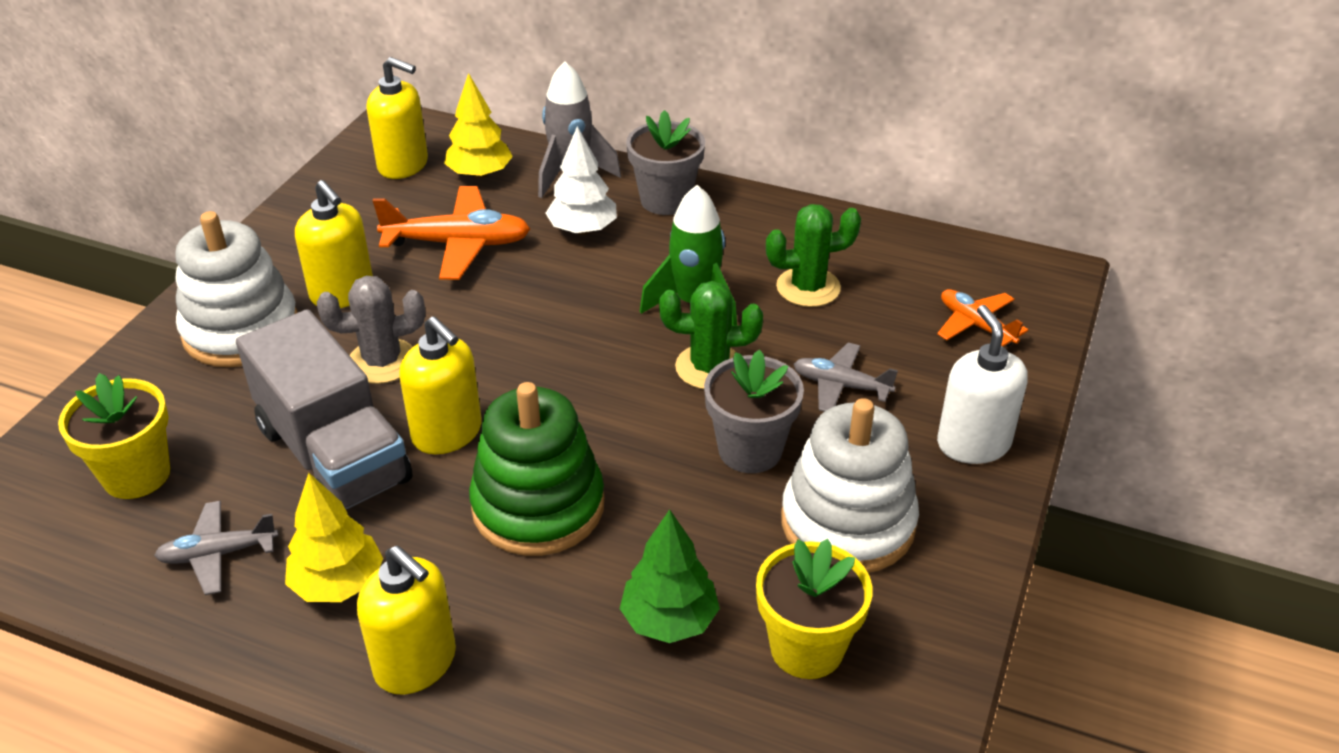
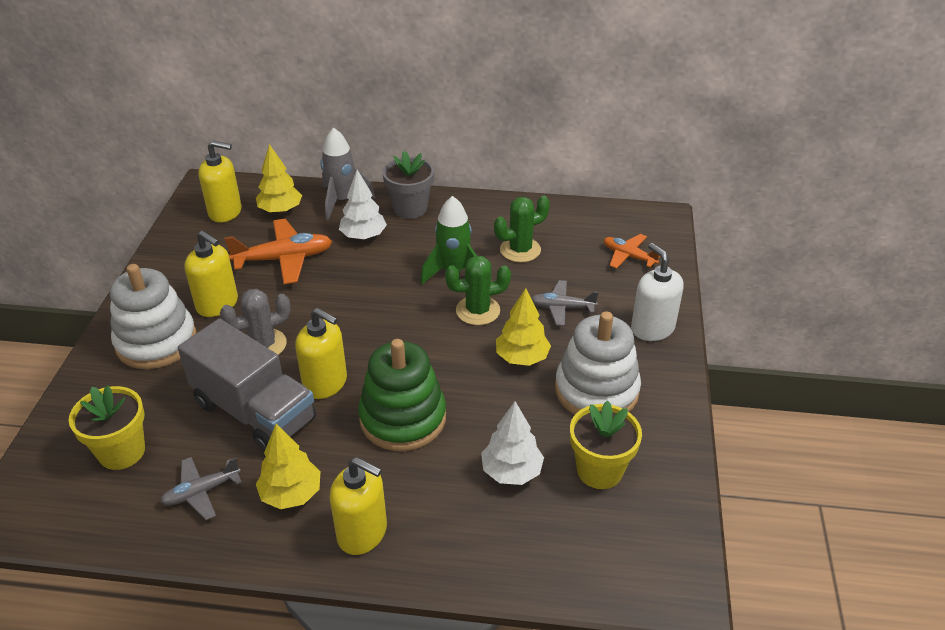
camera: 15 degrees left, 0 degrees up
(669, 620) = (511, 472): green tree -> white tree
(750, 450) = (522, 358): grey flower pot -> yellow tree

